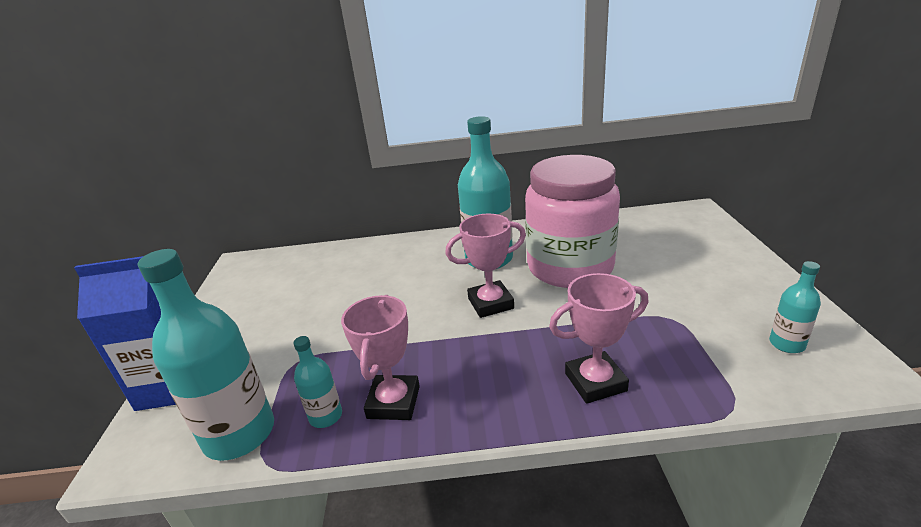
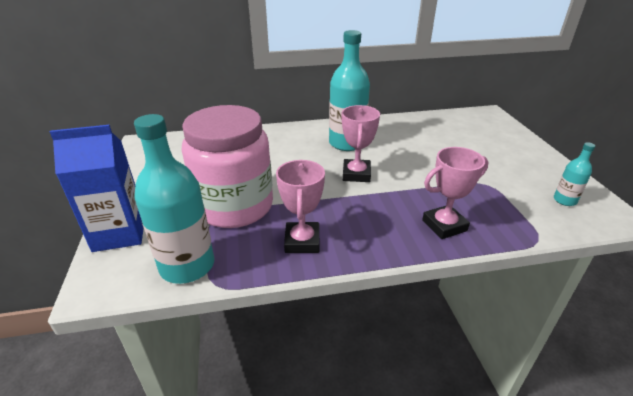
camera: 10 degrees left, 5 degrees up
(326, 416) = (252, 252): turquoise bottle -> none
(490, 303) = (356, 174): pink trophy -> pink trophy turned 60 degrees counterclockwise
(570, 267) = (408, 150): pink jar -> pink jar (235, 206)

